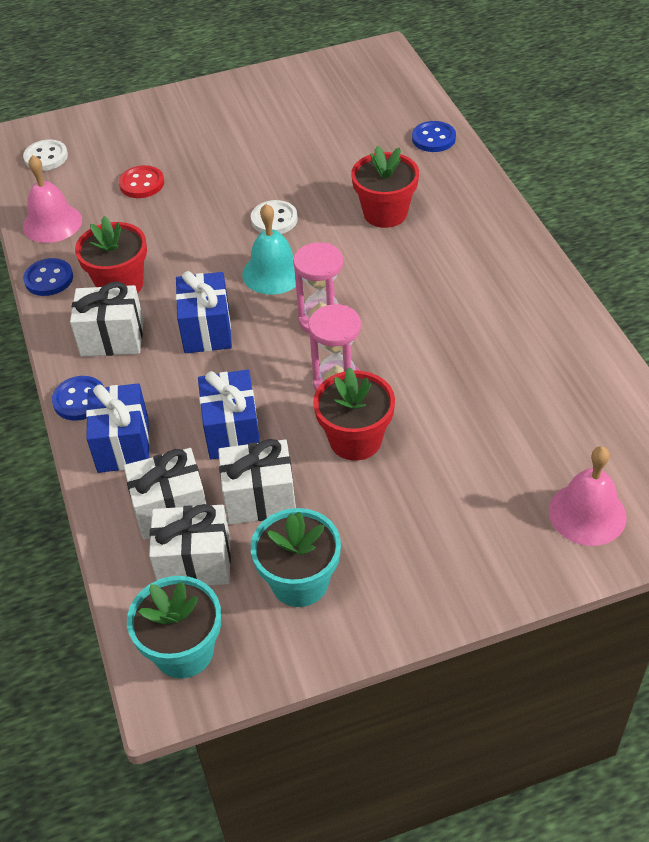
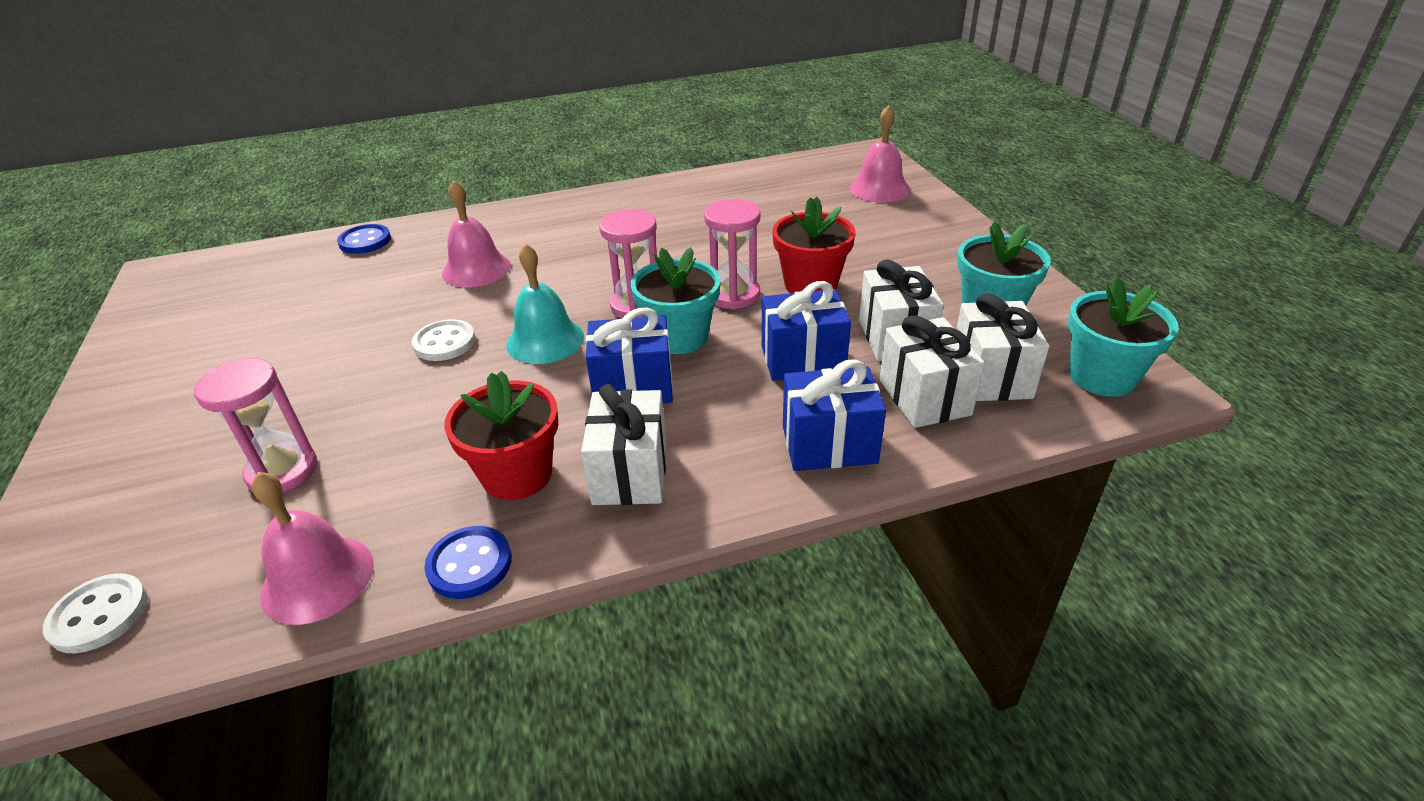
camera: 90 degrees left, 10 degrees down
(79, 400) = (749, 495): blue button -> none
(142, 184) = (282, 471): red button -> pink hourglass
(271, 351) = (679, 337): none -> turquoise flower pot
(385, 213) = (476, 269): red flower pot -> pink bell

